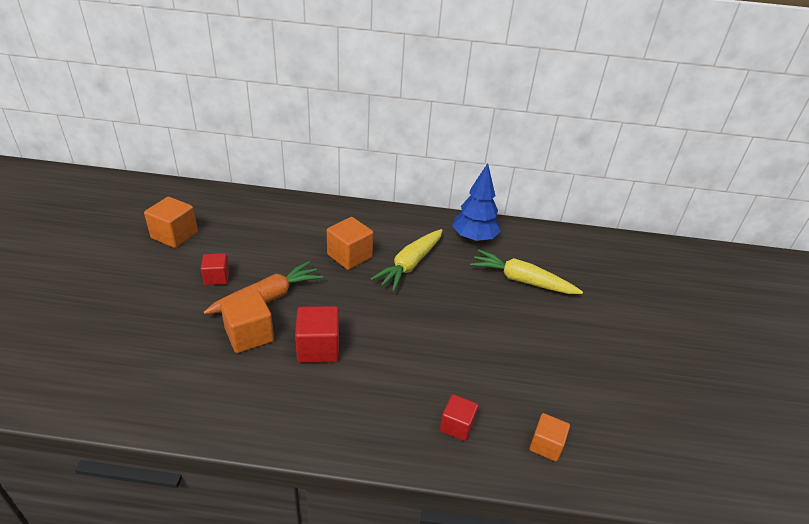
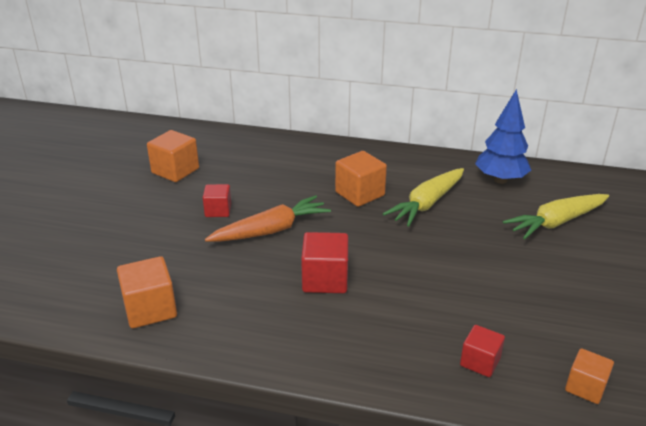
camera: 10 degrees right, 5 degrees down
(249, 335) = (251, 264): orange cube -> orange cube (150, 309)
(521, 280) = (556, 222): yellow carrot -> yellow carrot turned 60 degrees counterclockwise

